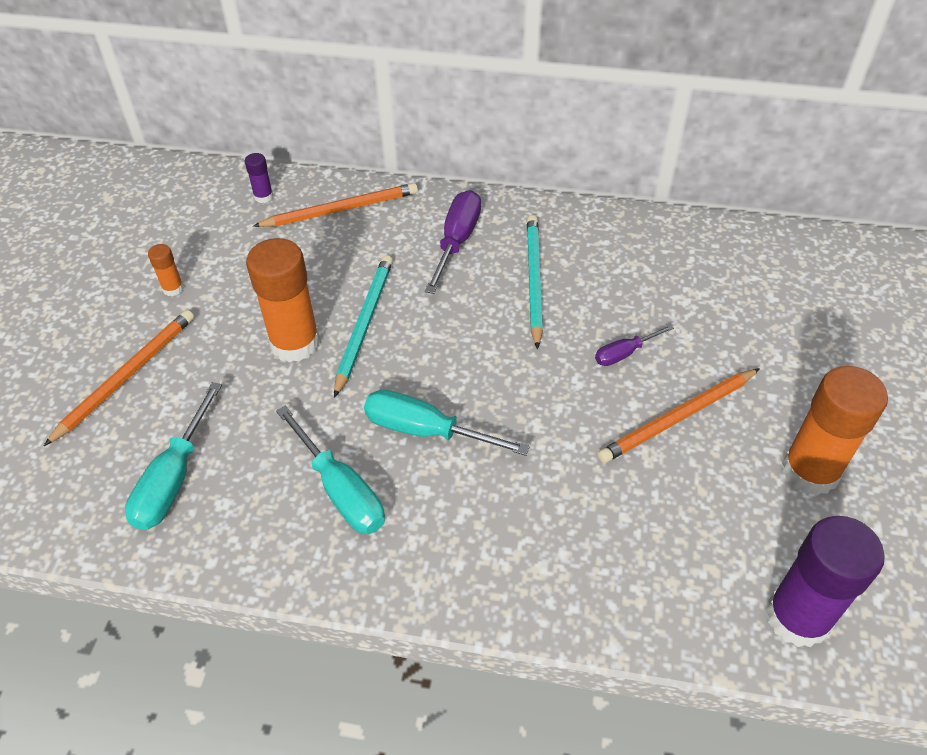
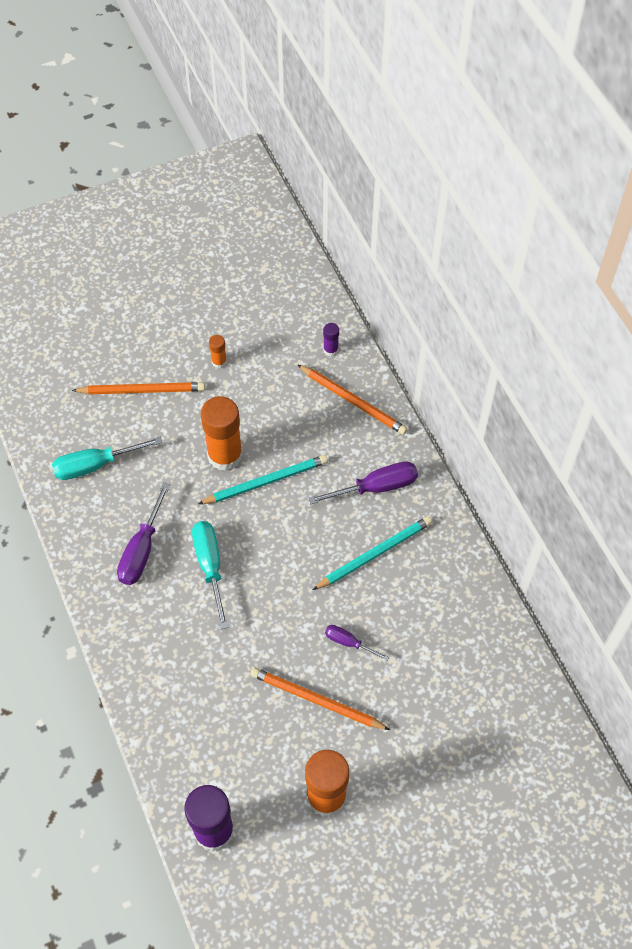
camera: 55 degrees right, 10 degrees up
(340, 489) = (142, 549): turquoise screwdriver -> purple screwdriver

